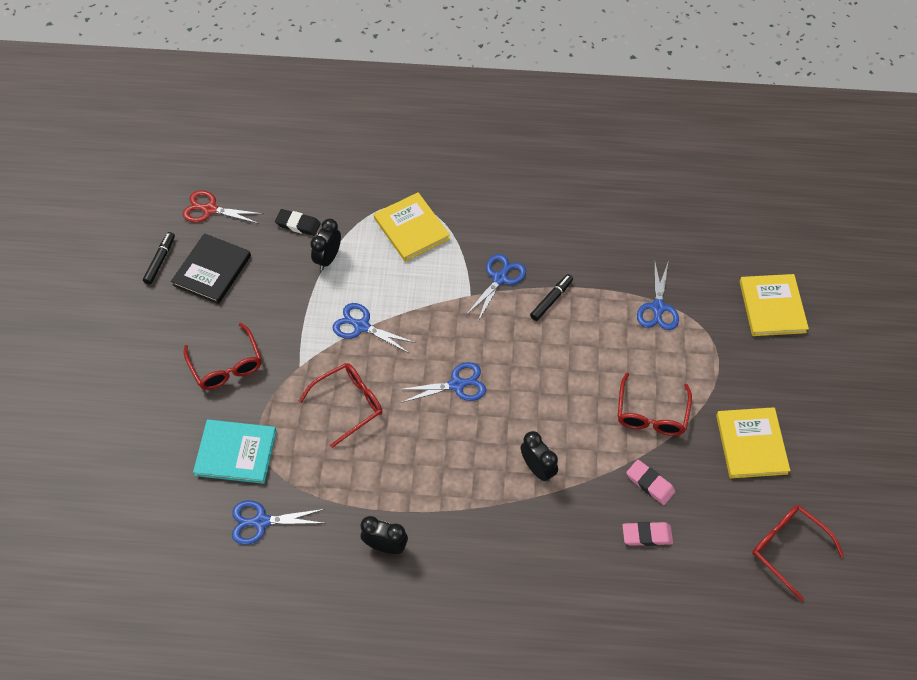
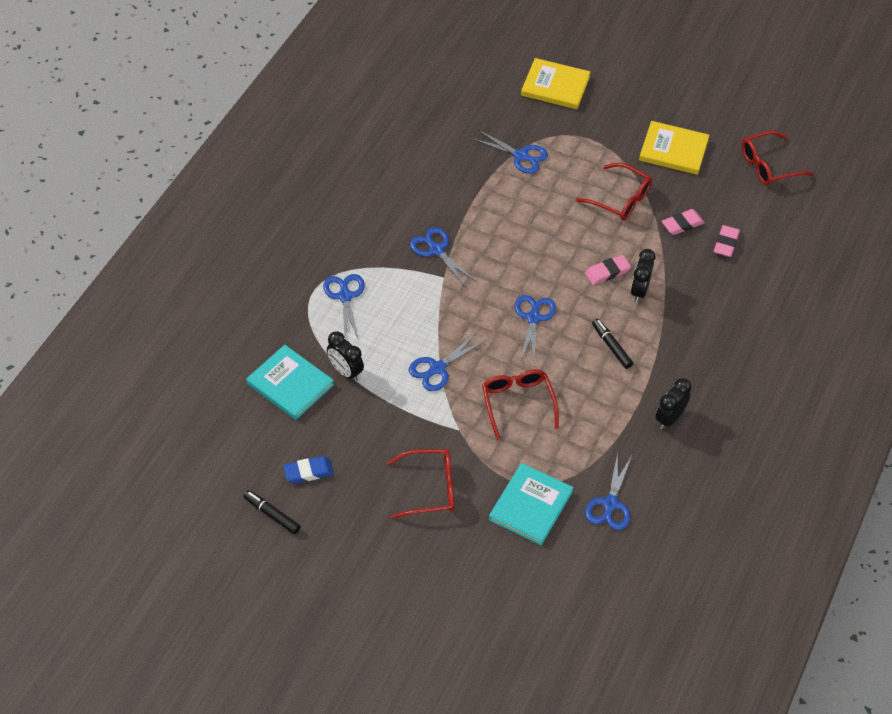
camera: 70 degrees left, 5 degrees down
(209, 209) = (228, 454): red scissors -> none
(212, 270) = (308, 472): black book -> blue eraser
(298, 224) = (290, 384): black eraser -> turquoise book
(411, 228) = (345, 296): yellow book -> blue scissors
(537, 469) = (639, 291): black clock -> black clock turned 60 degrees counterclockwise
(547, 431) = (607, 272): none -> pink eraser
(551, 300) = (477, 222): black marker -> black marker (611, 346)

